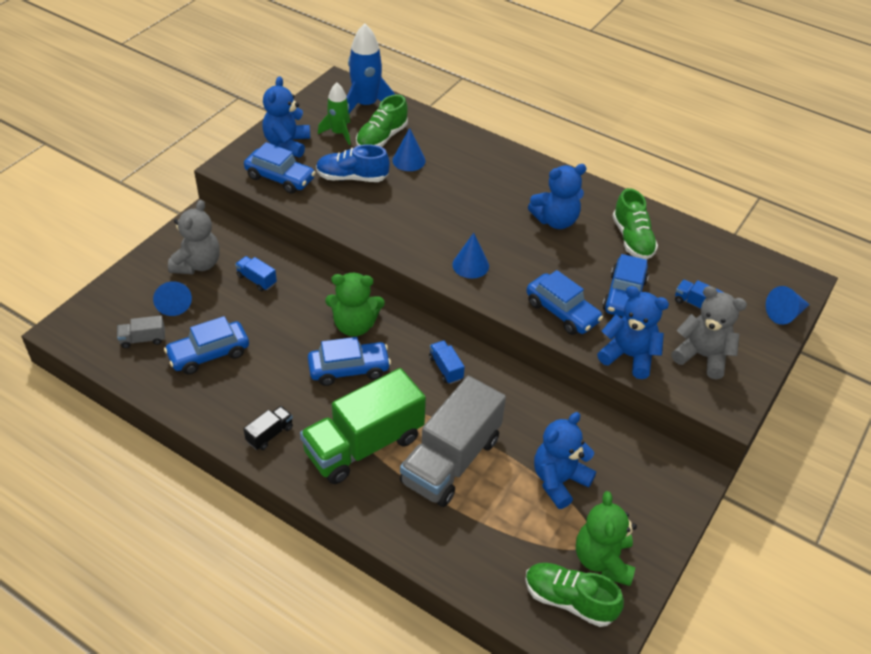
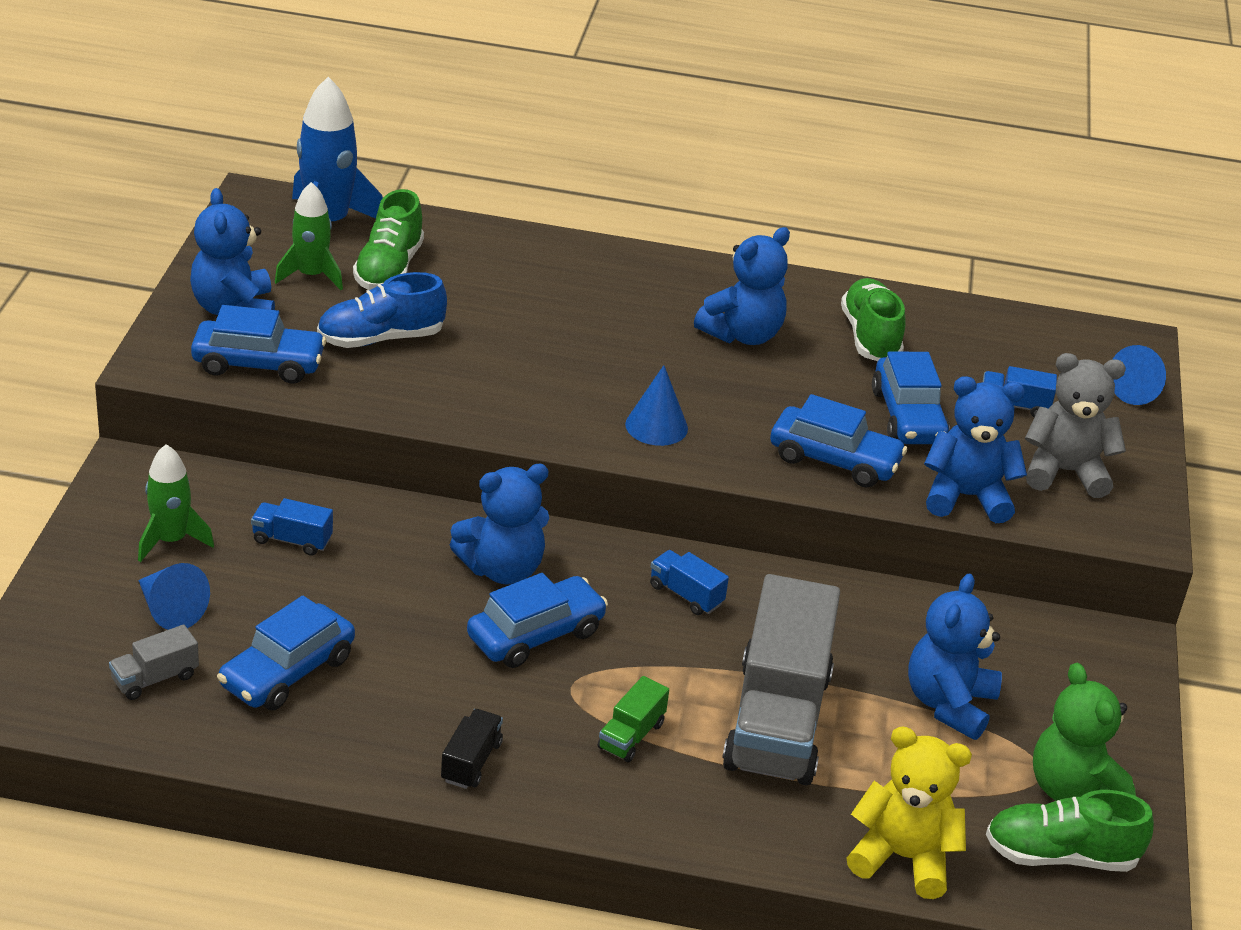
camera: 25 degrees left, 10 degrees down
(197, 264) = (171, 540): grey teddy bear -> green rocket
(354, 325) = (502, 569): green teddy bear -> blue teddy bear
(364, 445) = (631, 736): green truck -> green truck, size x0.41
(408, 160) = (456, 294): blue cone -> none
(472, 569) = (902, 857): none -> yellow teddy bear
(632, 239) = (870, 337): green shoe -> green shoe turned 150 degrees counterclockwise

